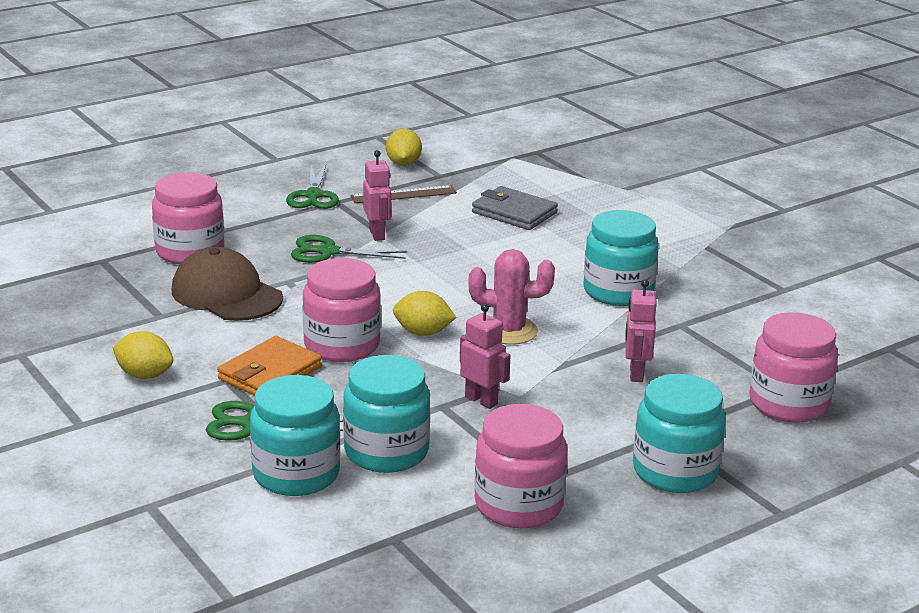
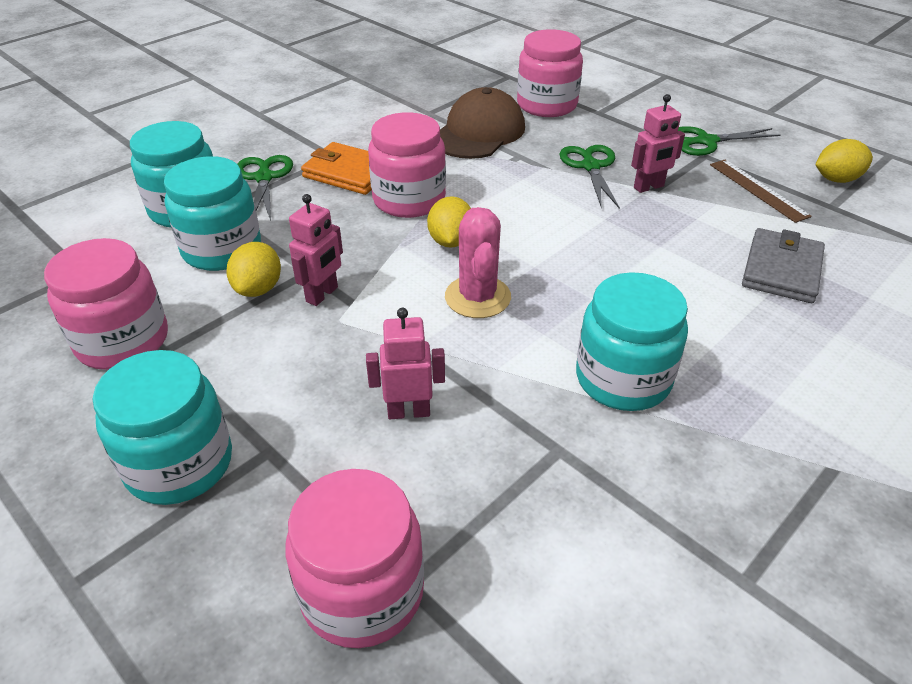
camera: 80 degrees right, 15 degrees up
(144, 375) = (332, 123): yellow lemon -> yellow lemon (258, 289)

